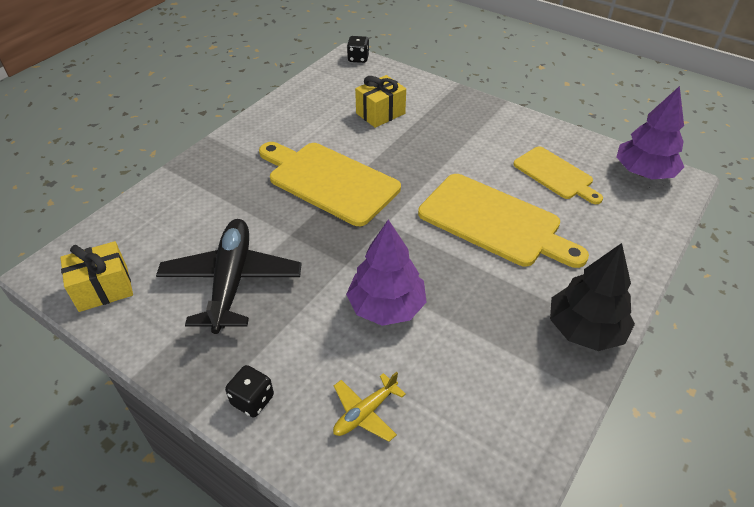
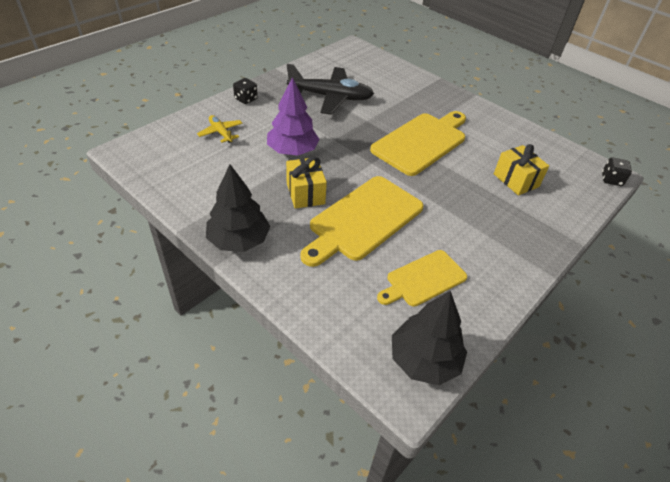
camera: 95 degrees right, 0 degrees up
(103, 289) = (336, 60): yellow gift -> yellow gift (305, 193)
(643, 172) = (424, 360): purple tree -> black tree

